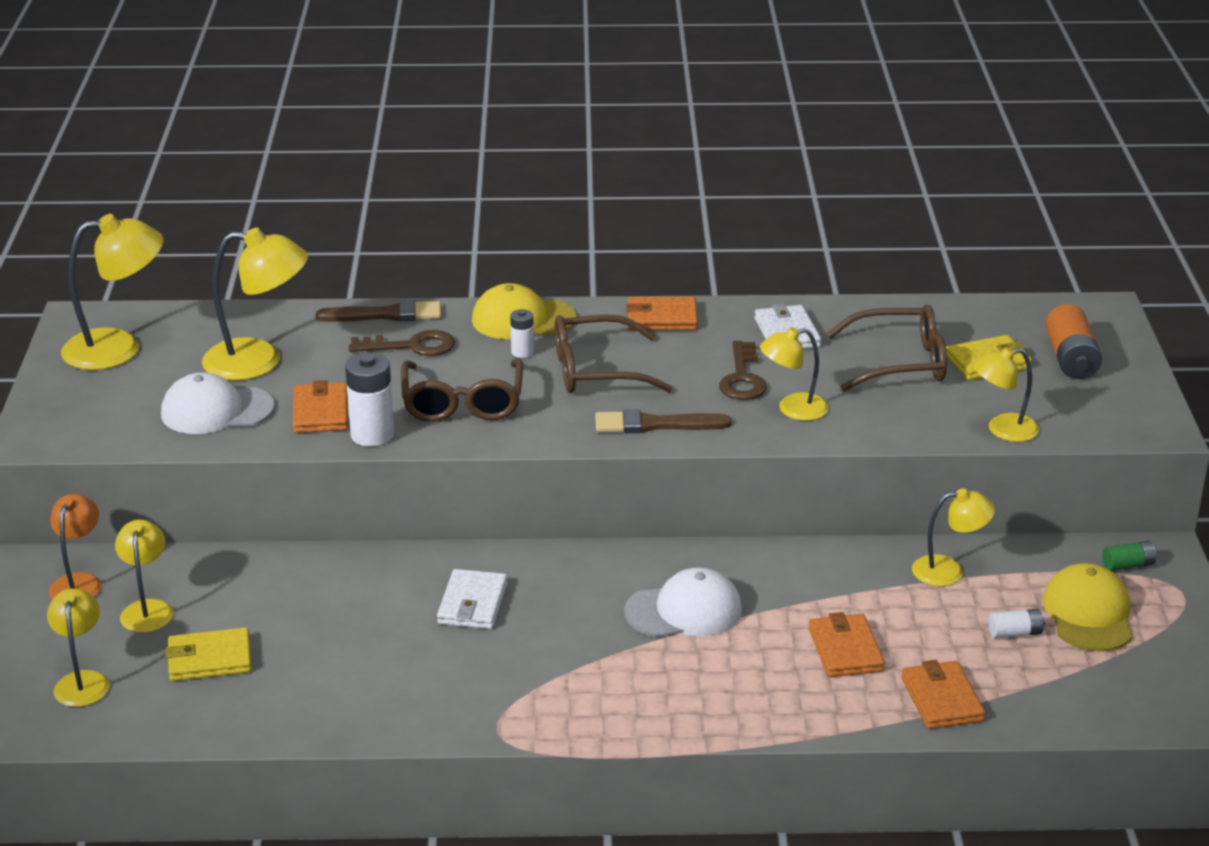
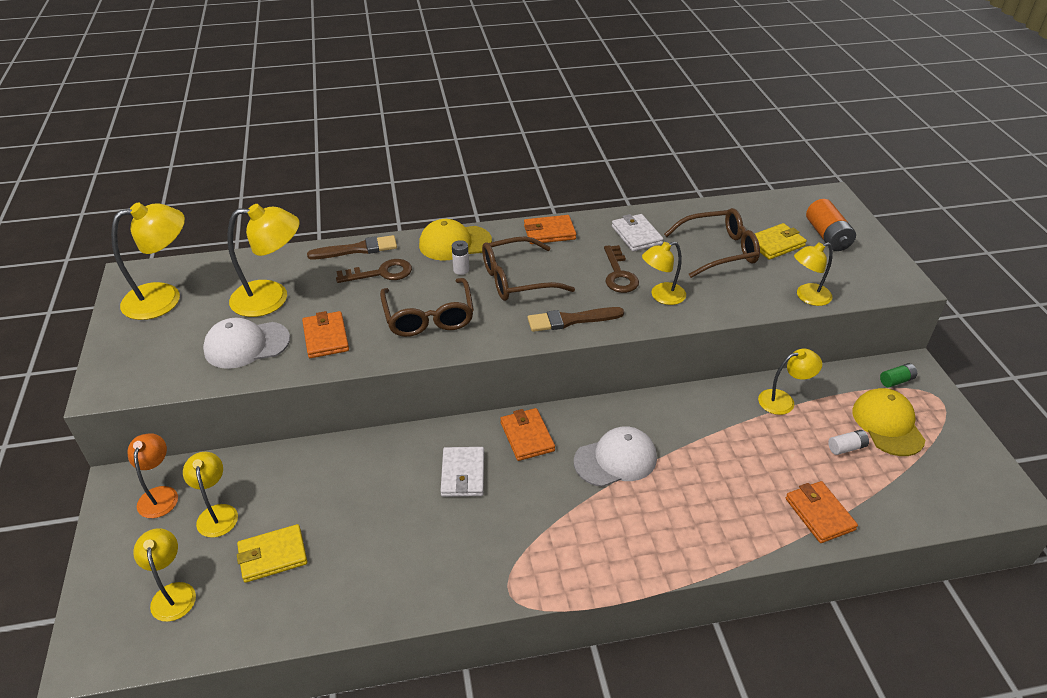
camera: 10 degrees left, 10 degrees up
(372, 435) = (368, 353): white battery -> none
(845, 650) = (738, 479): orange wallet -> orange wallet (527, 436)

